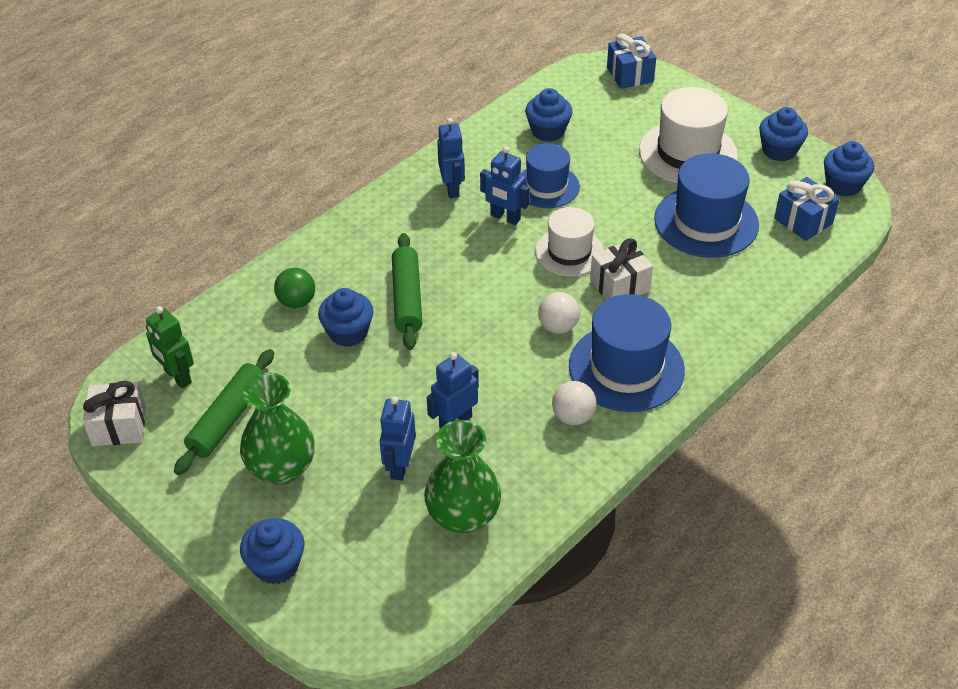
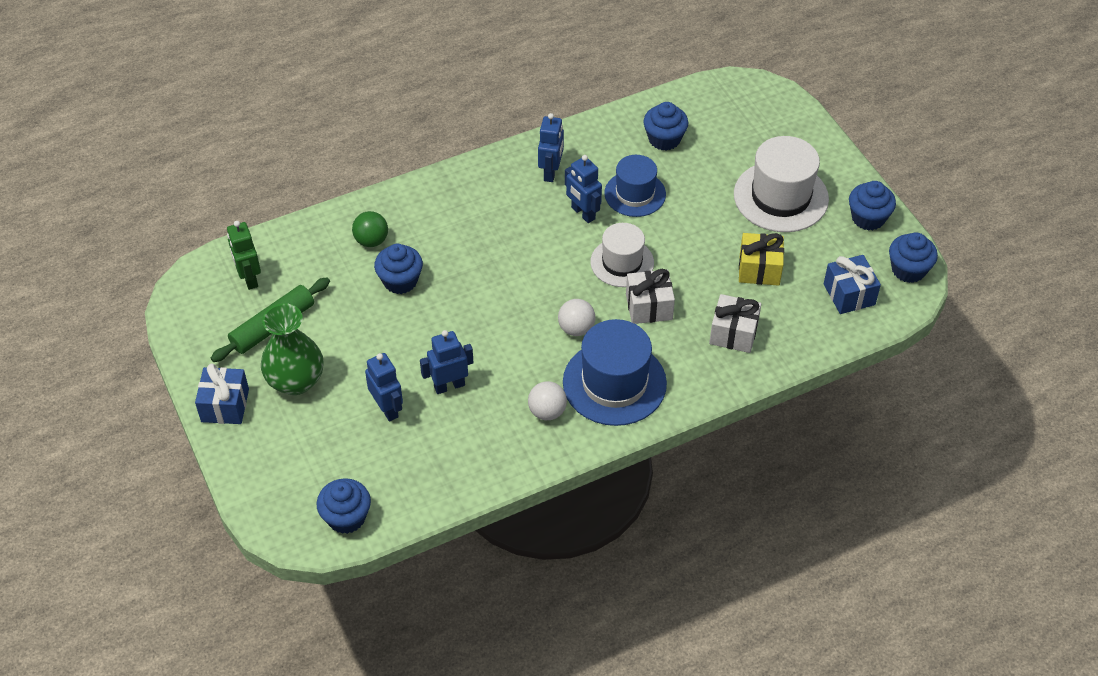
camera: 20 degrees right, 5 degrees up
(119, 426) = (188, 307): white gift -> white gift (733, 333)
(276, 565) = (257, 458): blue cupcake -> blue cupcake (346, 517)
(399, 466) = (387, 408): blue robot -> blue robot turned 120 degrees clockwise
(407, 298) = (463, 264): green rolling pin -> none
(463, 516) = (417, 466): green vase -> none
(630, 75) = (771, 102): blue gift -> blue gift (225, 405)
(706, 222) = (759, 269): blue hat -> yellow gift

